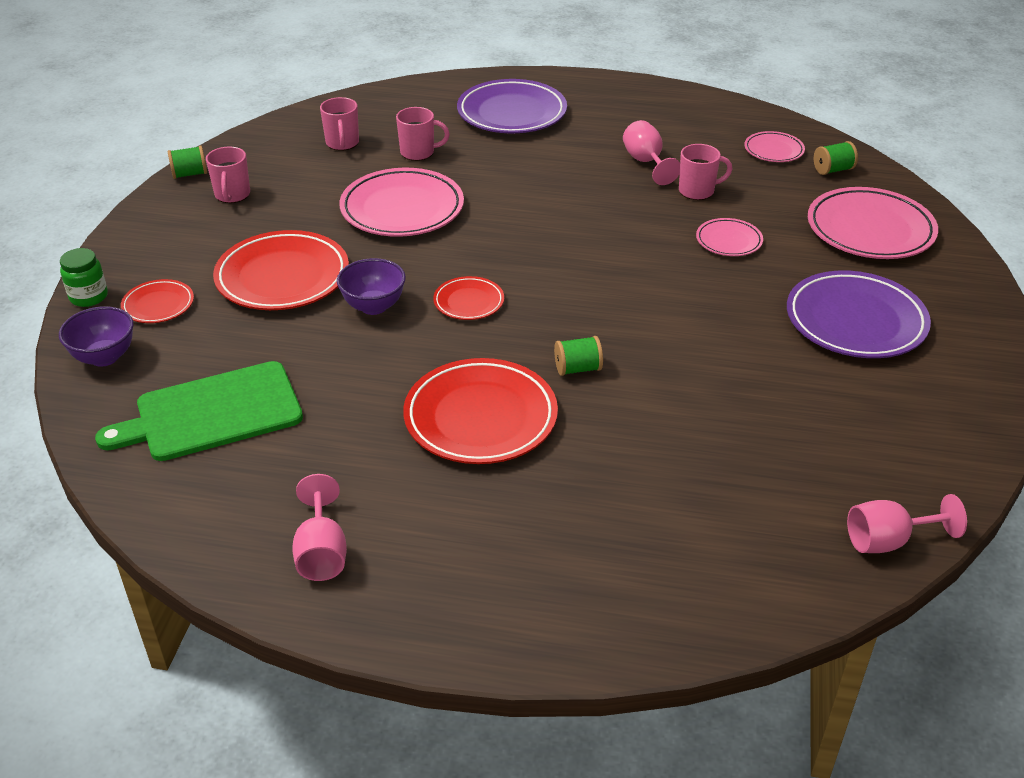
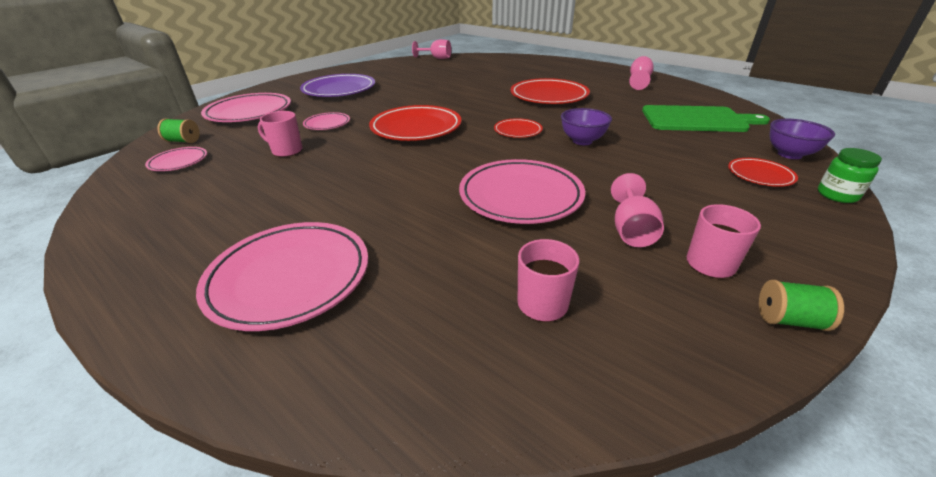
camera: 150 degrees left, 5 degrees down
(282, 277) = (649, 171): red plate -> red plate (416, 128)
(418, 152) = (456, 254): pink mug -> none
(512, 113) = (290, 278): purple plate -> pink plate
(578, 369) = (486, 100): green spool -> none
(646, 162) = (276, 179): pink goblet -> pink goblet (631, 230)

